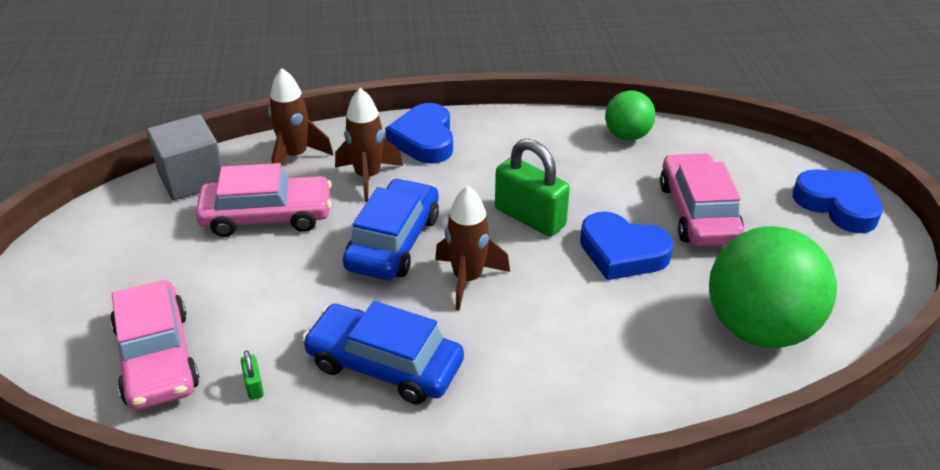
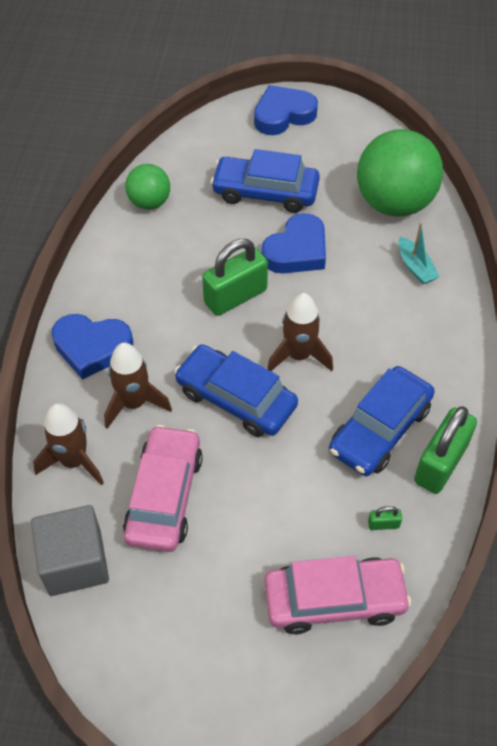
camera: 75 degrees left, 15 degrees up
(348, 430) = (440, 463): none -> green padlock
(657, 365) = (415, 267): none -> turquoise boat
(698, 212) = (265, 192): pink car -> blue car

